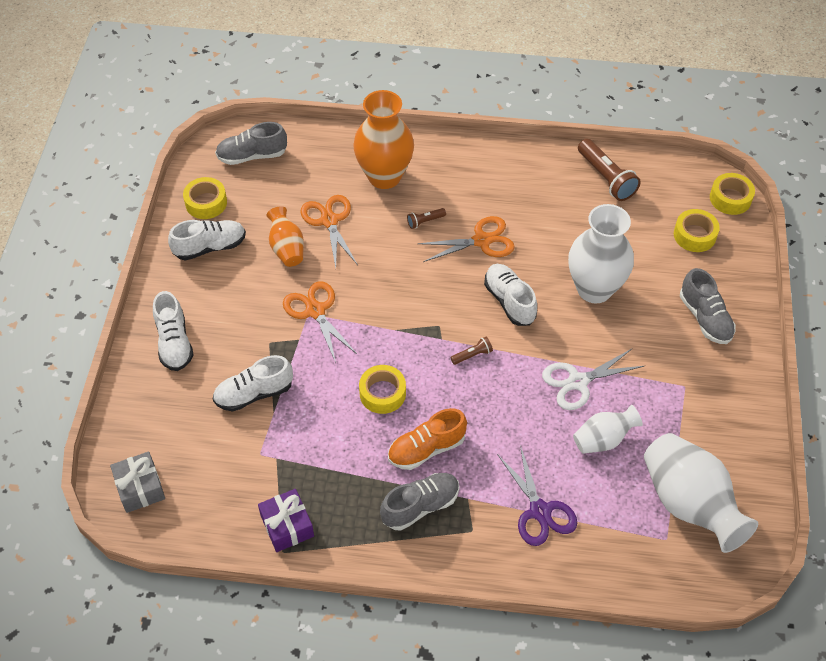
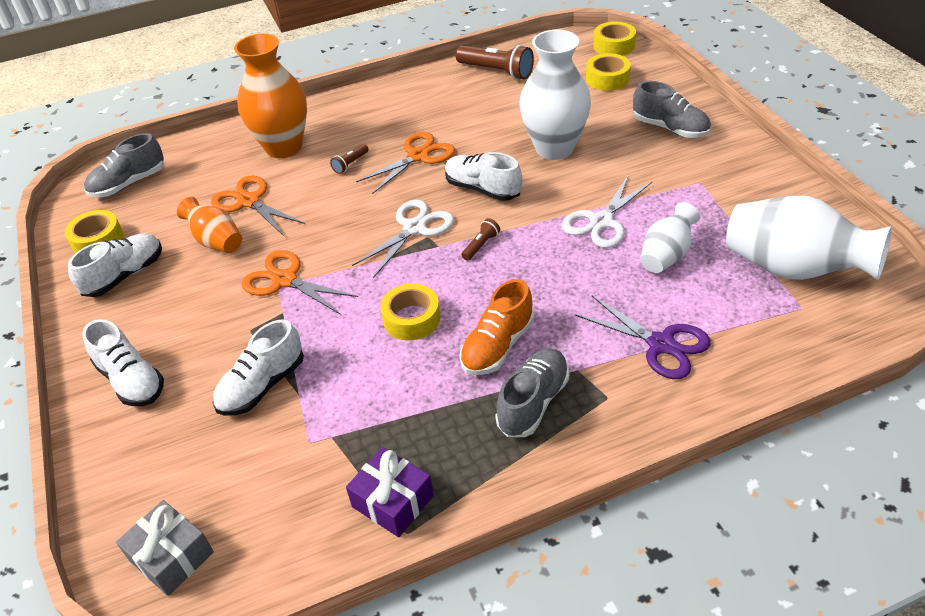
camera: 25 degrees left, 10 degrees down
(435, 312) = (415, 228): none -> white scissors

